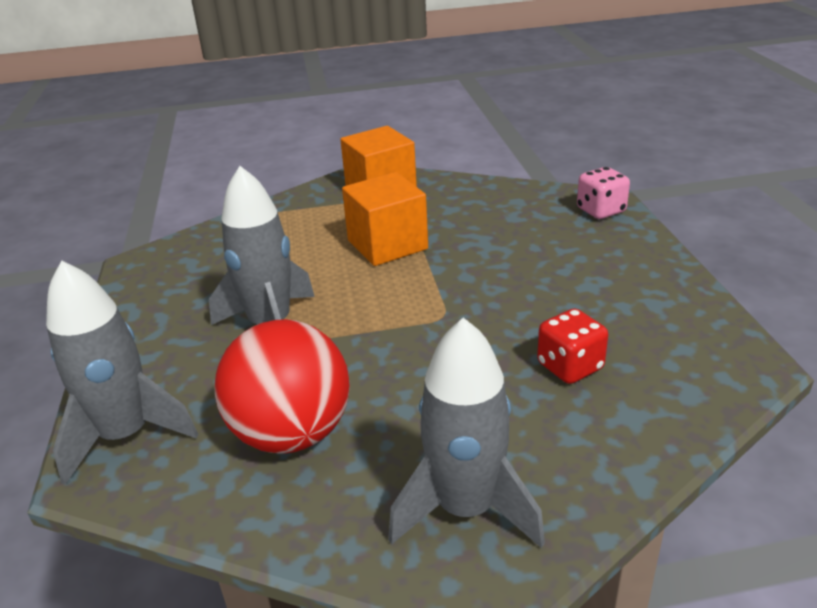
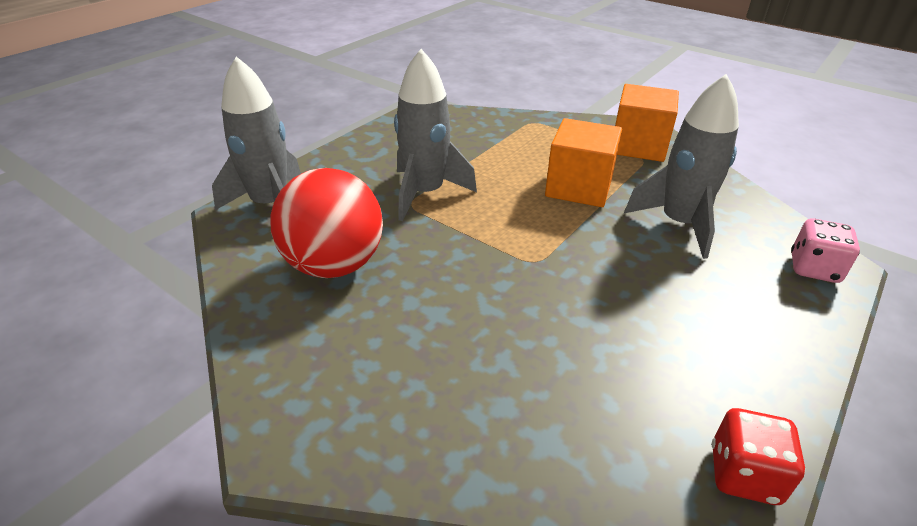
camera: 45 degrees right, 5 degrees up
(466, 508) = (340, 392): grey rocket -> grey rocket (679, 224)
(570, 367) = (564, 366): red dice -> red dice (744, 474)

